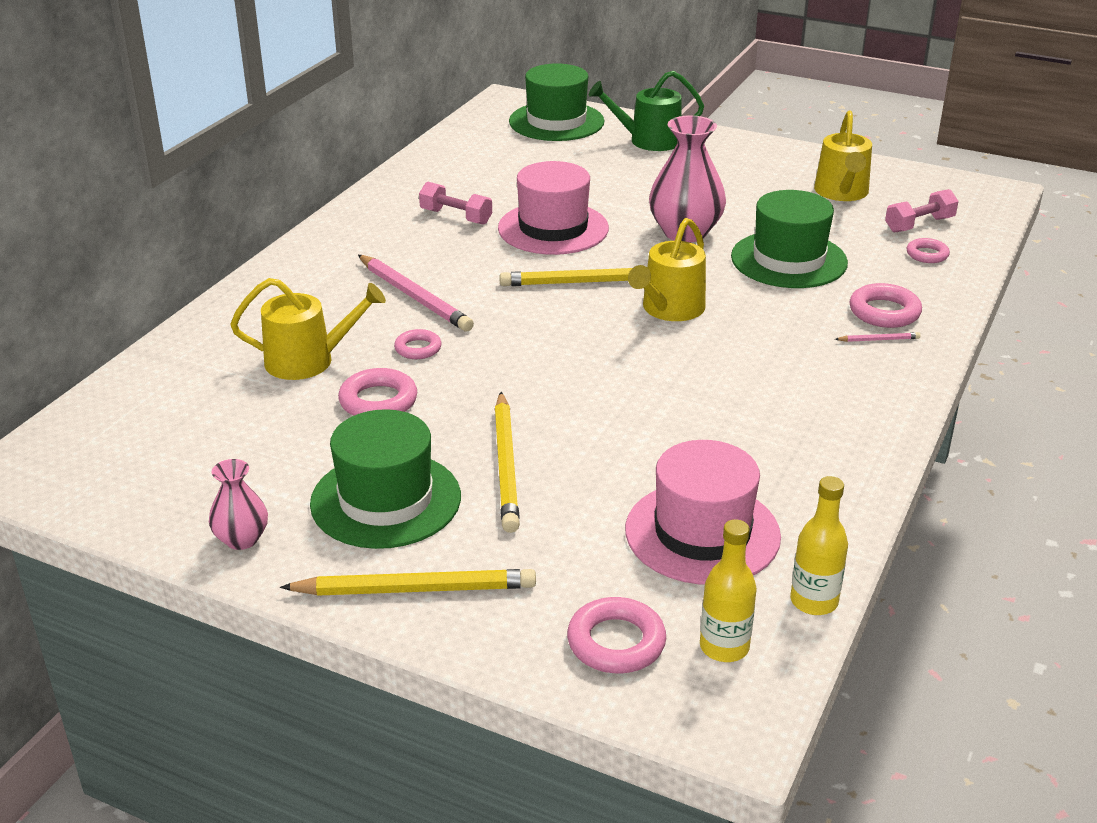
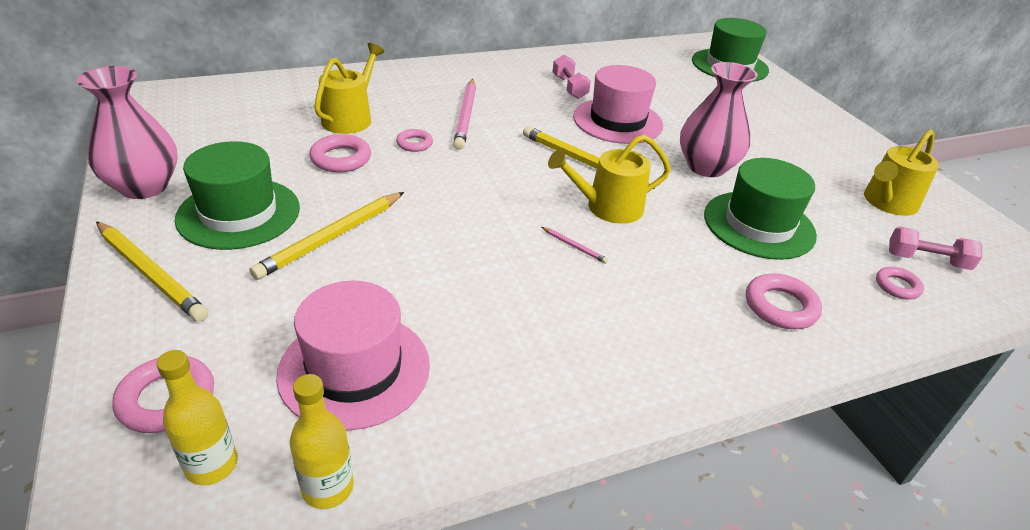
camera: 40 degrees right, 5 degrees up
(242, 539) = (144, 187): pink vase -> pink vase, size x1.84
(308, 360) = (350, 118): yellow watering can -> yellow watering can turned 105 degrees counterclockwise
(649, 140) = (778, 102): green watering can -> none
(879, 340) = (739, 324): pink pencil -> pink pencil (574, 247)

